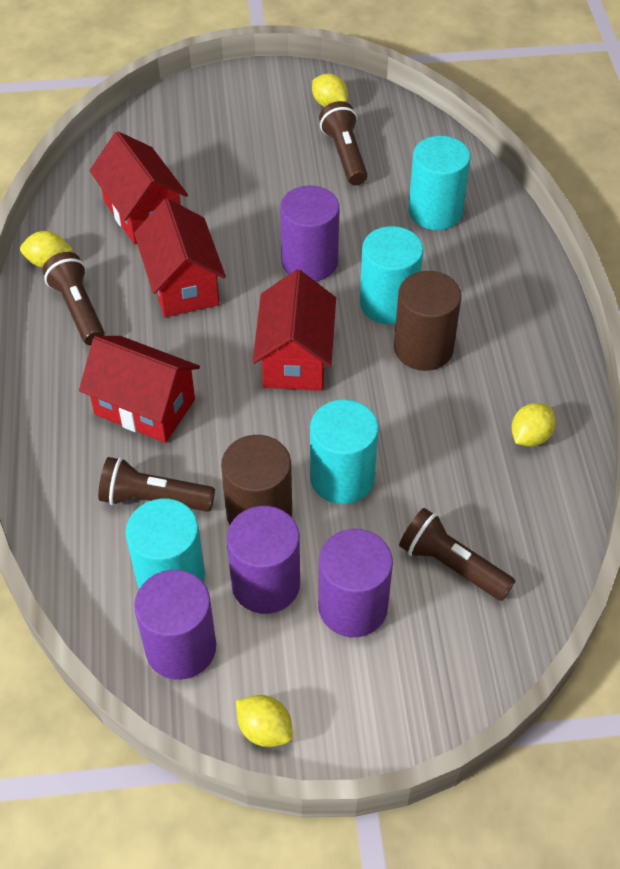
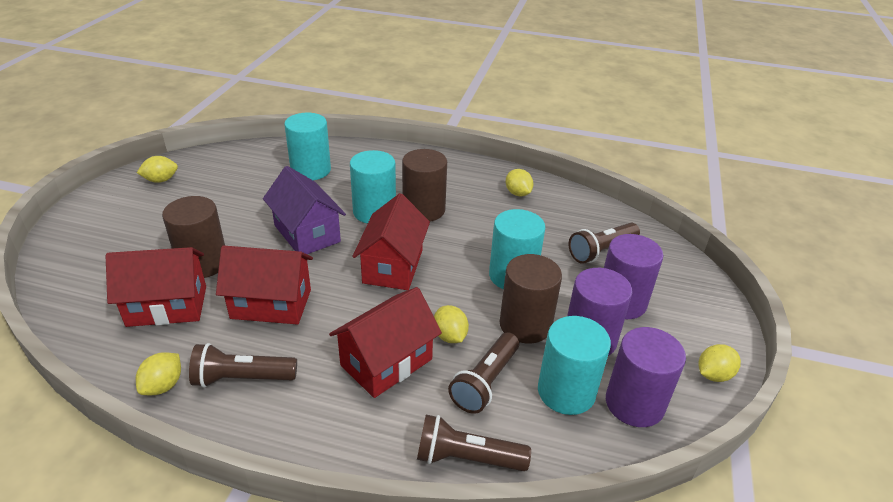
camera: 70 degrees left, 15 degrees down
(207, 447) = (450, 336): none -> yellow lemon
(215, 206) = (203, 263): none -> brown cylinder
(295, 358) = (393, 266): red house -> red house turned 75 degrees clockwise
(309, 262) = (307, 233): purple cylinder -> purple house
(345, 154) = (219, 188): brown flashlight -> brown flashlight (466, 458)

